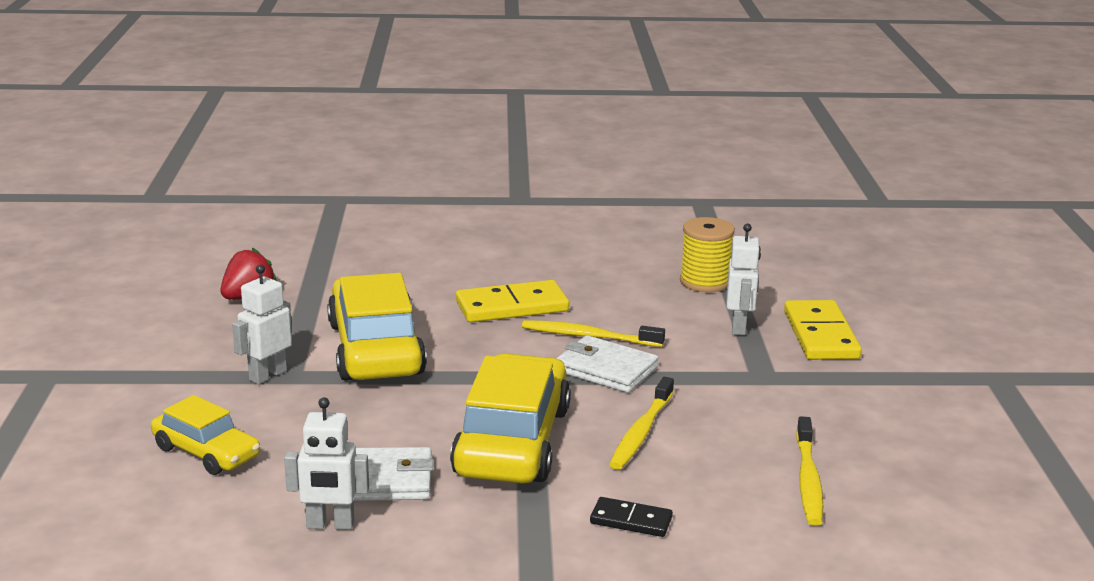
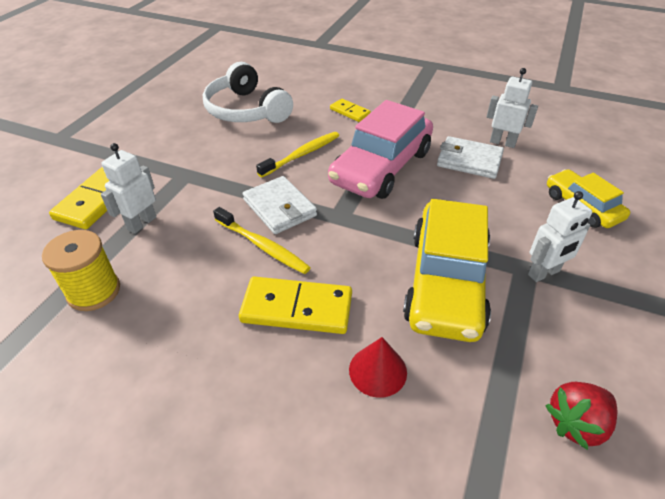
camera: 155 degrees left, 20 degrees up
(416, 291) = (378, 371): none -> red cone
(512, 441) = (381, 167): yellow car -> pink car
(631, 520) = (350, 112): black domino -> yellow domino
(808, 480) = (246, 110): yellow toothbrush -> white headphones

